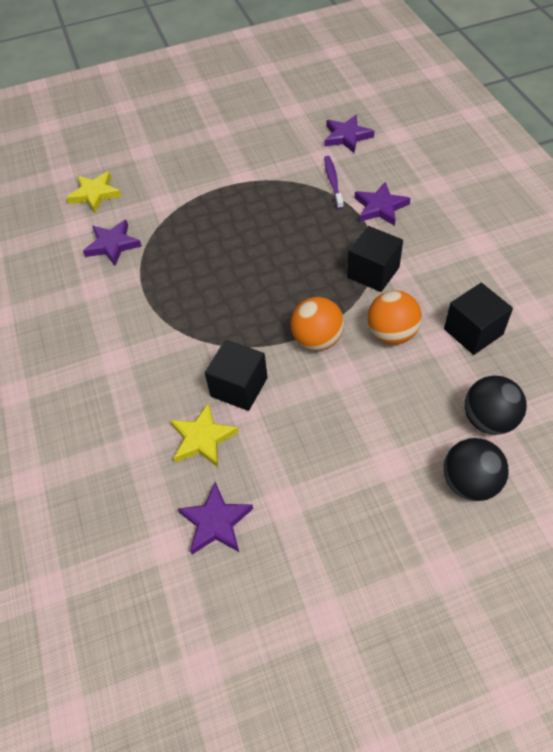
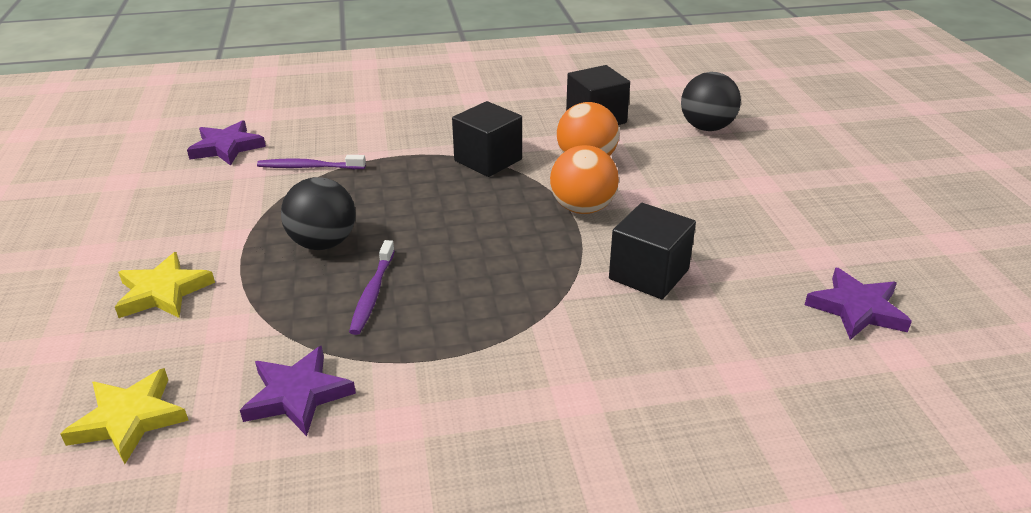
camera: 85 degrees left, 20 degrees down
(198, 251) = (372, 293): none -> purple toothbrush
(202, 438) = (731, 311): yellow star -> yellow star (163, 292)
(380, 207) = (381, 142): purple star -> none
(469, 482) = (779, 147): black ball -> black ball (323, 243)

